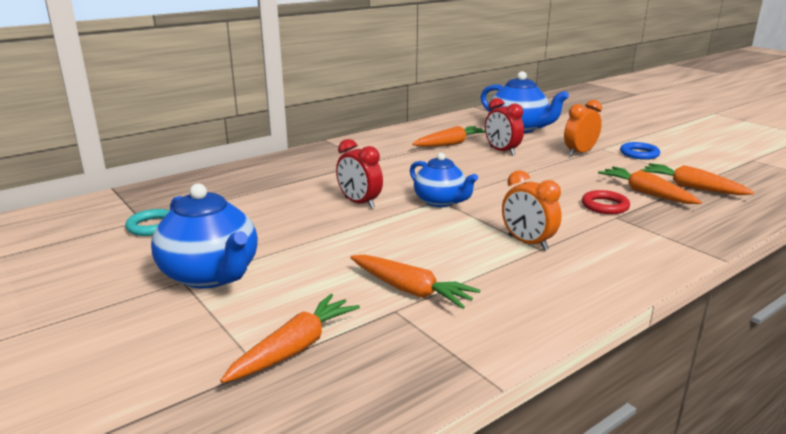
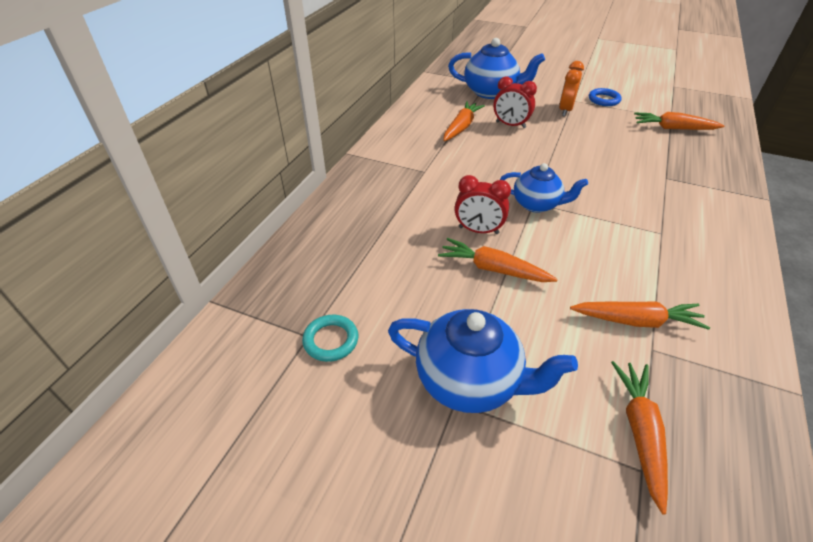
camera: 30 degrees left, 20 degrees up
(527, 243) = (647, 230): orange clock -> none
(605, 206) = (647, 168): red ring -> none
(646, 193) = (655, 144): orange carrot -> orange carrot (493, 269)

